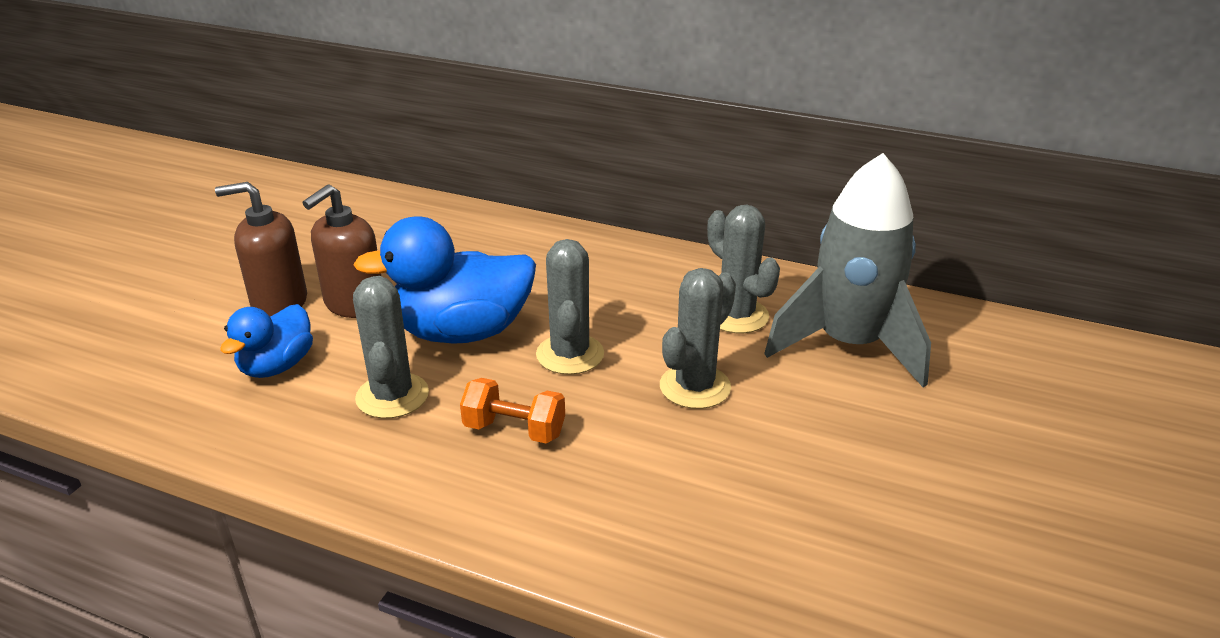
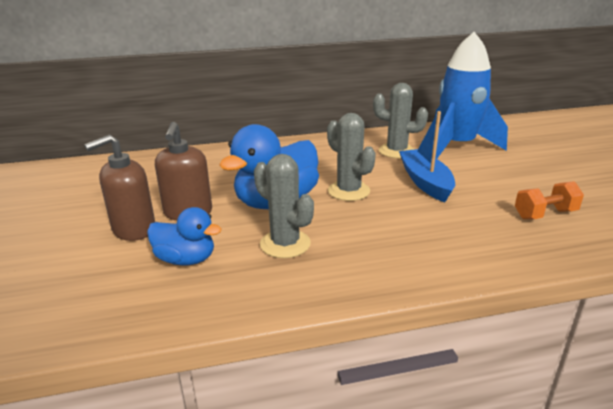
camera: 35 degrees left, 5 degrees down
(277, 366) = (186, 259): blue duck -> blue duck turned 60 degrees counterclockwise
(514, 430) = (376, 231): orange dumbbell -> orange dumbbell (545, 214)
(695, 387) = (425, 182): grey cactus -> blue boat
(849, 345) = (457, 146): grey rocket -> blue rocket

